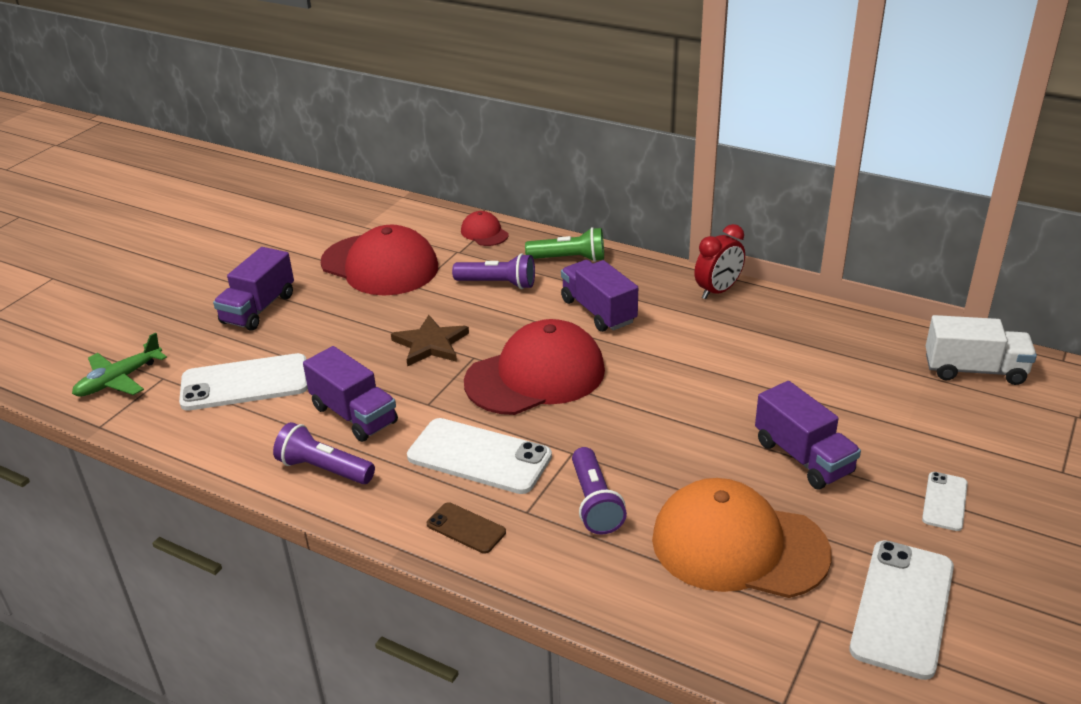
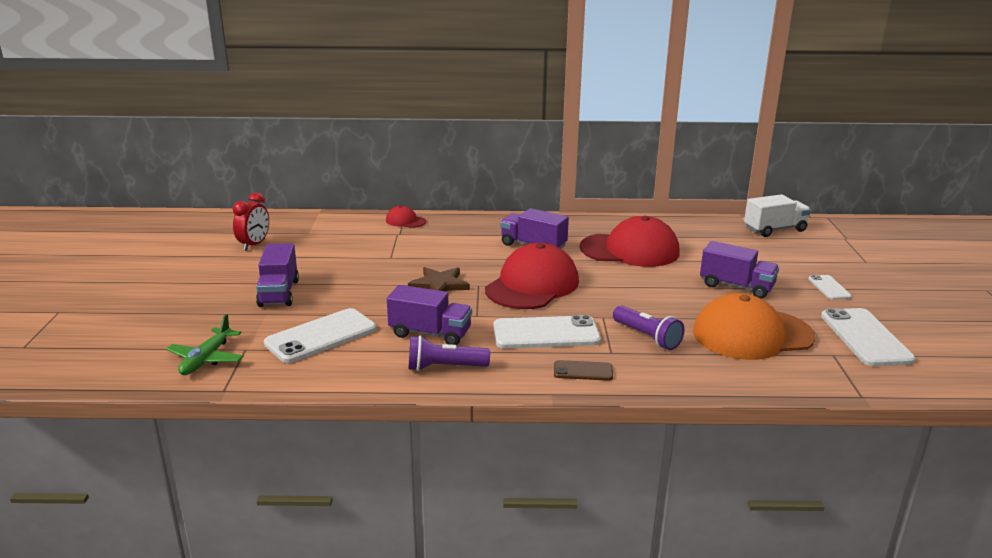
camera: 30 degrees left, 10 degrees down
(380, 265) = (348, 251): red cap -> red cap (630, 250)
(498, 284) = (448, 245): purple flashlight -> none
(569, 259) = (481, 224): green flashlight -> none
(718, 291) = (595, 222): red clock -> red clock (254, 245)

